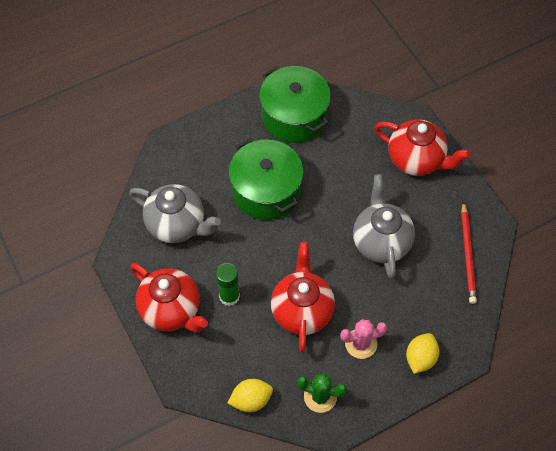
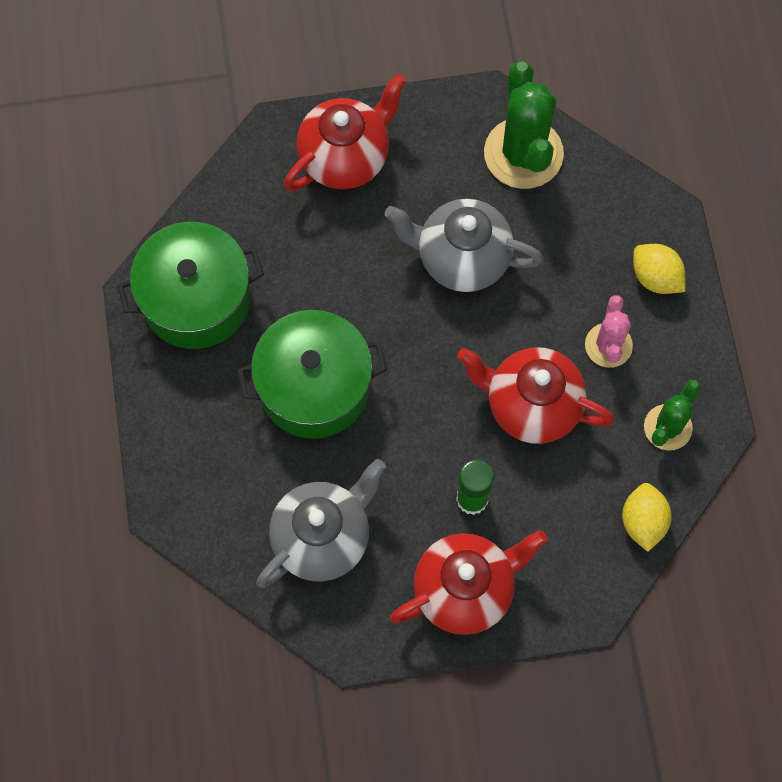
camera: 70 degrees left, 10 degrees up
(467, 254) = (523, 153): red pencil -> green cactus

